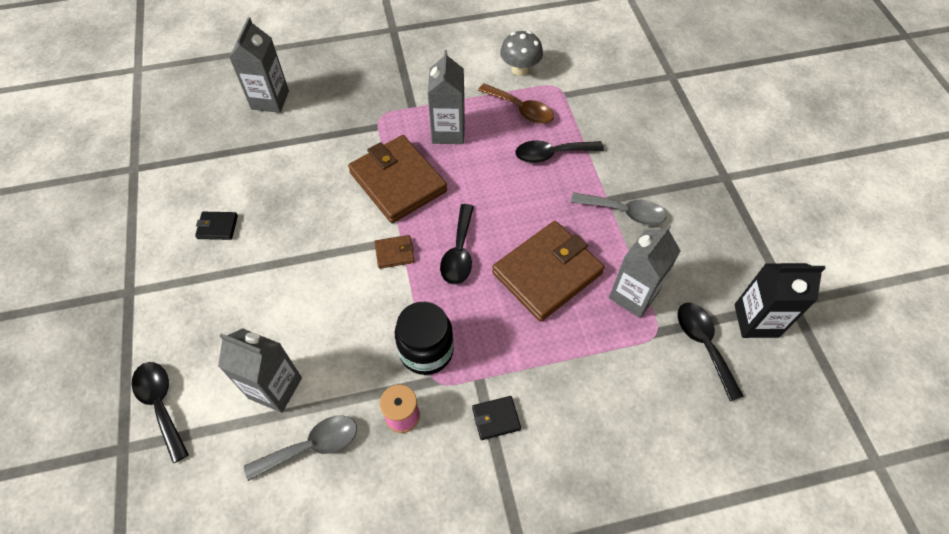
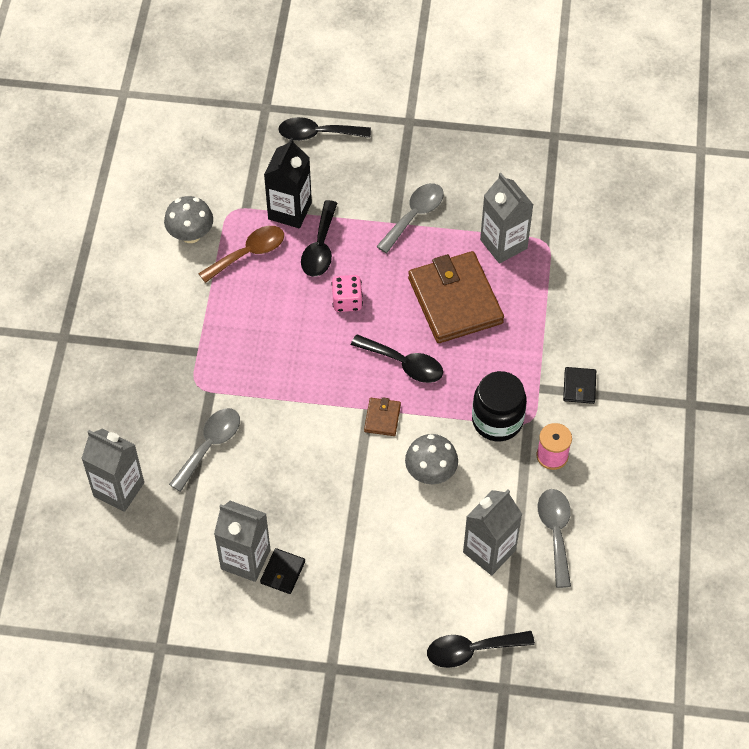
camera: 70 degrees left, 0 degrees up
(326, 142) = (210, 445): none -> grey spoon
(349, 310) = (430, 472): none -> grey mushroom
(398, 182) = (295, 392): brown wallet -> none
(448, 132) = (249, 328): grey carton -> grey carton (245, 559)
(506, 190) = (347, 301): none -> pink dice
(703, 344) = (568, 214): black spoon -> black spoon (317, 134)
(756, 320) = (561, 168): black carton -> black carton (290, 211)

